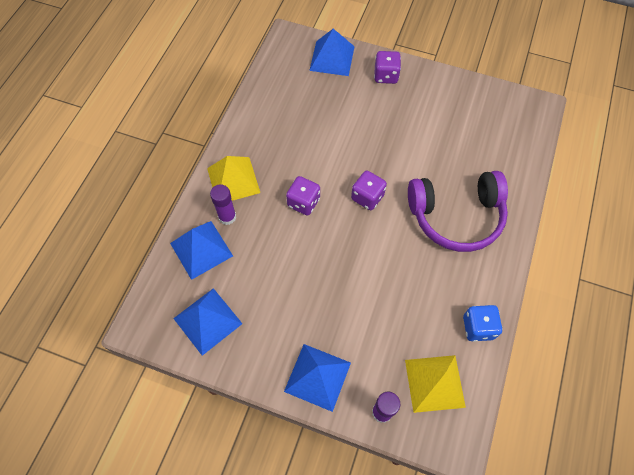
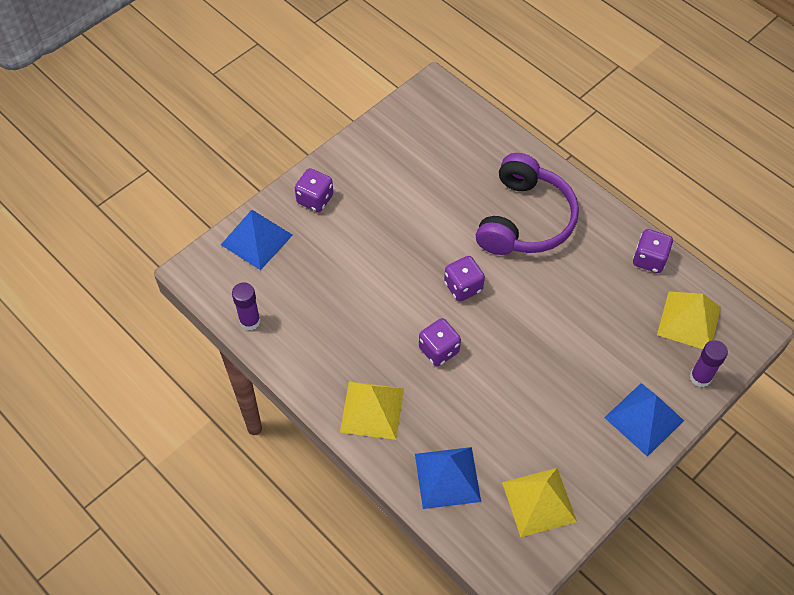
camera: 65 degrees left, 5 degrees down
(207, 320) = (539, 501): blue pyramid -> yellow pyramid
(227, 217) = (418, 434): purple glue stick -> purple glue stick (250, 321)
(478, 327) = (649, 259): blue dice -> purple dice

